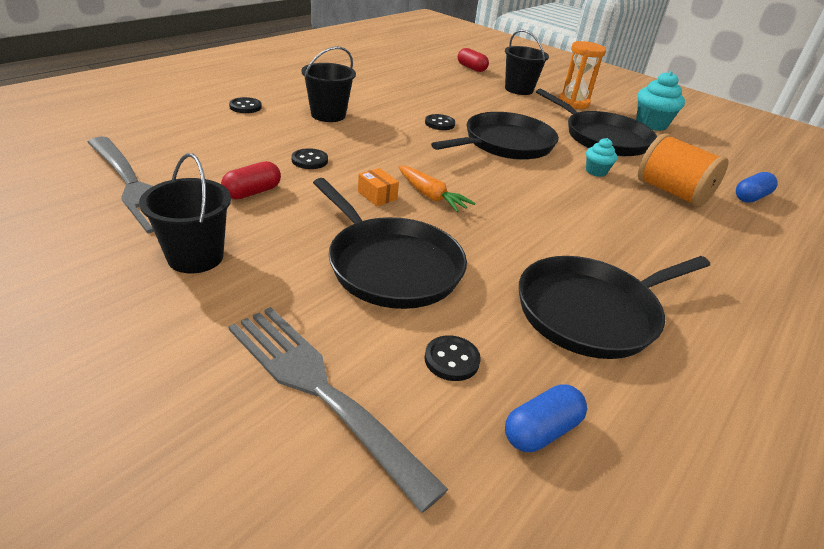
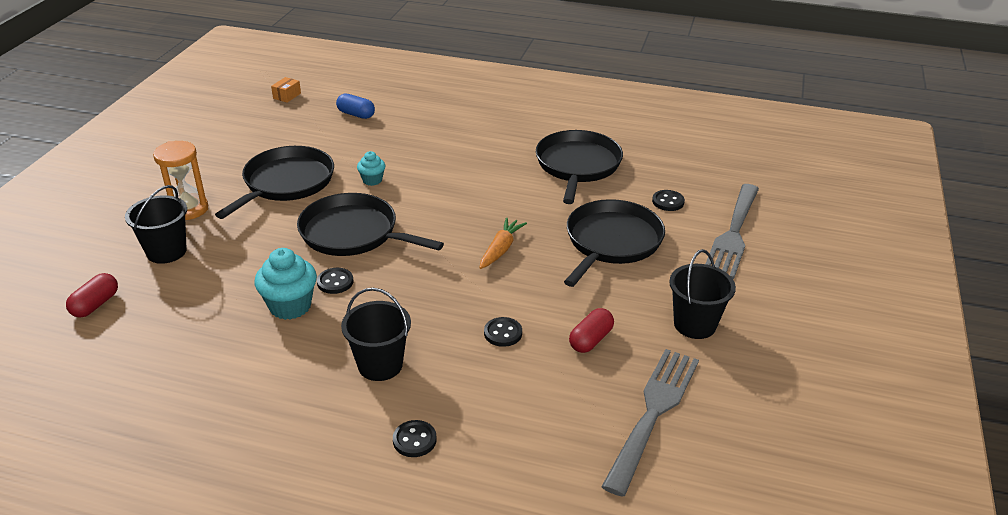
camera: 110 degrees left, 0 degrees up
(252, 192) = (590, 340): red capsule -> red capsule turned 75 degrees counterclockwise
(377, 196) = (527, 275): orange box -> orange box (287, 96)
(541, 431) = (683, 171): blue capsule -> none
(592, 312) = (577, 166): black pan -> black pan turned 120 degrees counterclockwise
(651, 124) = (220, 160): turquoise cupcake -> turquoise cupcake (290, 306)
(671, 192) = (380, 145): orange spool -> none

